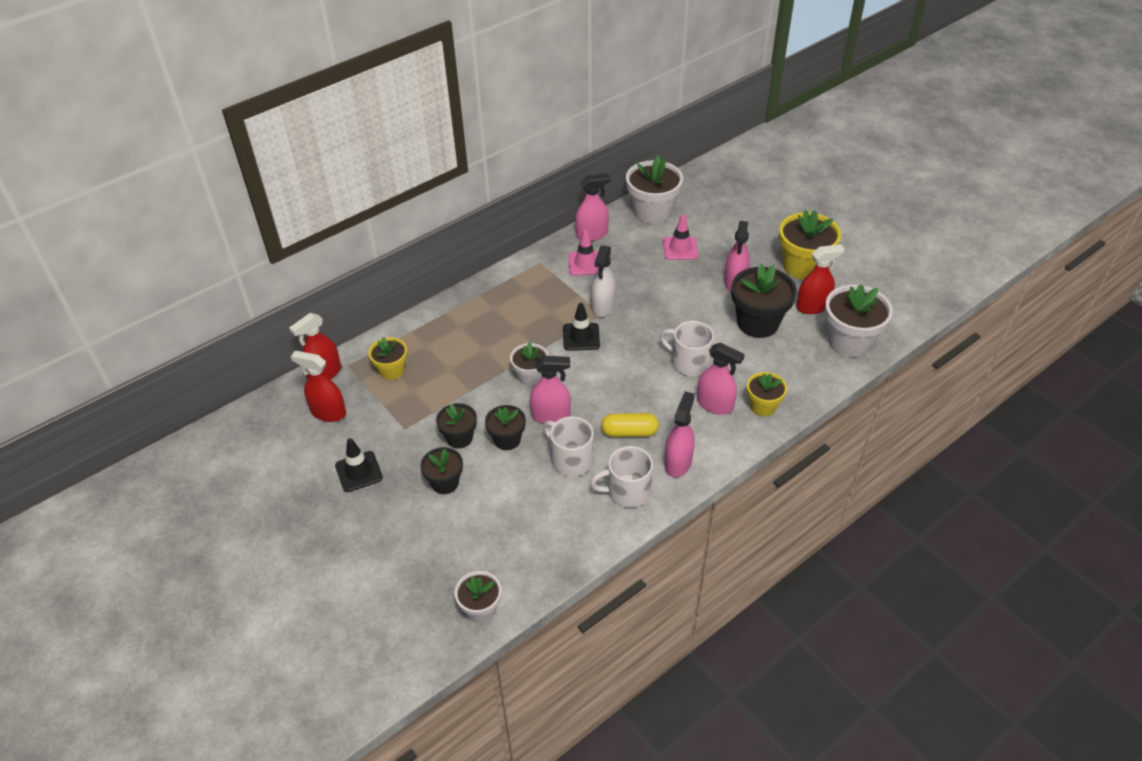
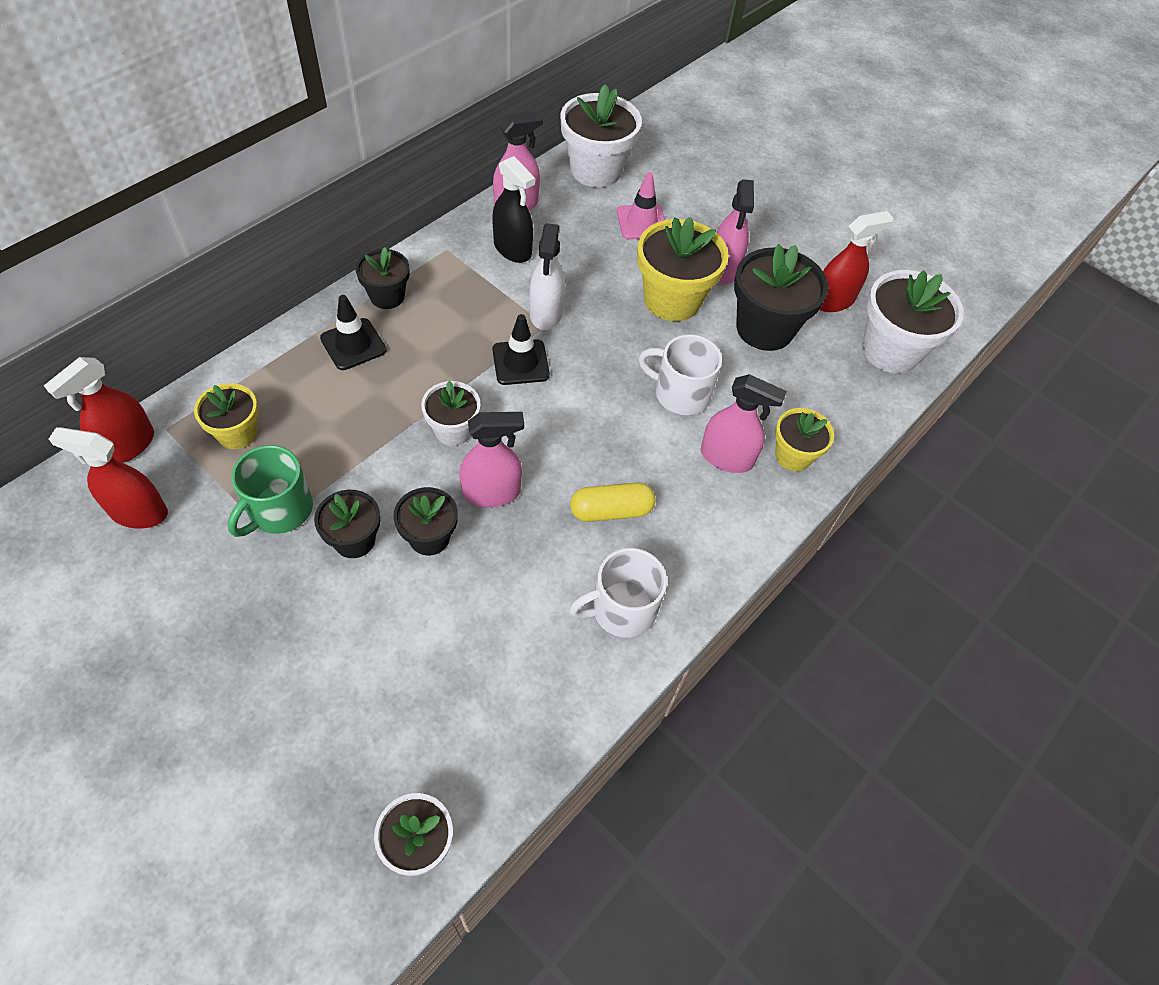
camera: 15 degrees left, 10 degrees up
(359, 471) = (196, 613): black traffic cone -> black traffic cone (353, 344)
(414, 417) = (279, 510): none -> green mug
(445, 483) = (339, 620): black flower pot -> black flower pot (387, 296)
(570, 459) = (530, 563): white mug -> none
(585, 263) = (512, 249): pink traffic cone -> black spray bottle
(678, 462) = (688, 555): pink spray bottle -> none
(803, 266) = (810, 243): yellow flower pot -> yellow flower pot (672, 300)

